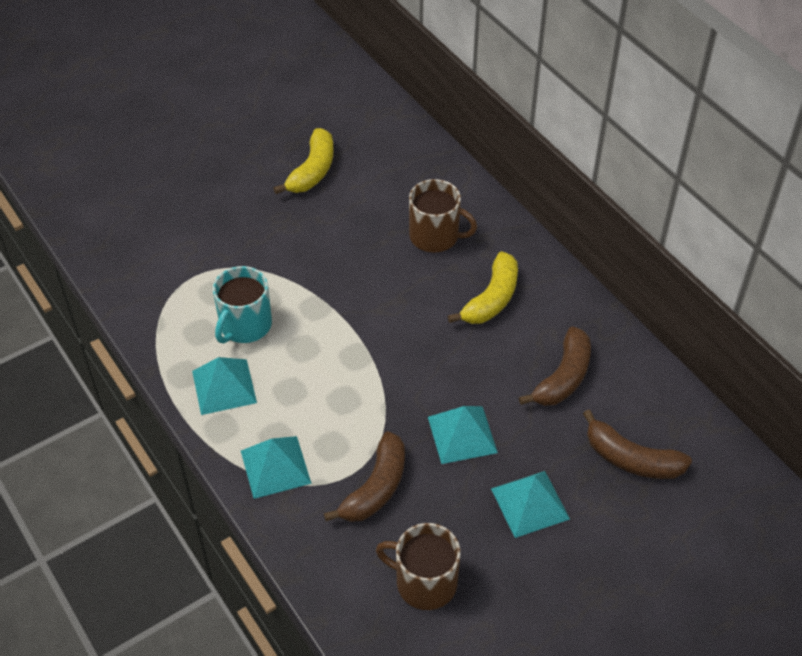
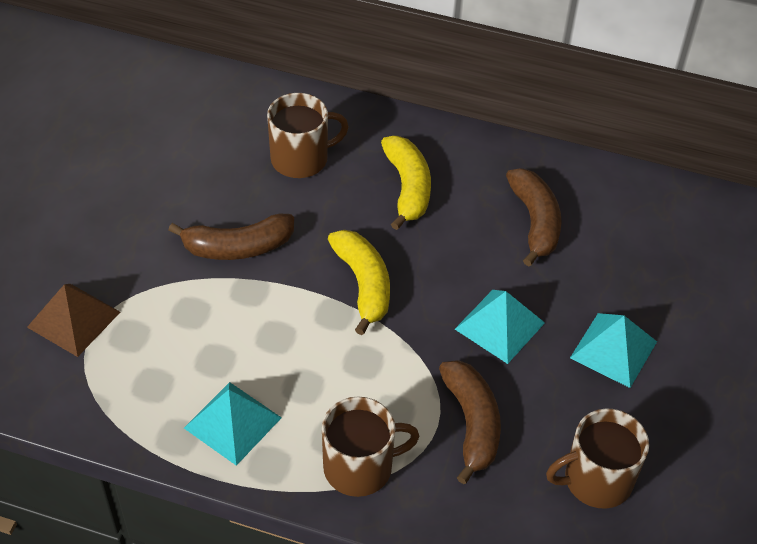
camera: 40 degrees left, 0 degrees up
(191, 261) = (73, 319): none -> brown pyramid
(244, 326) = (195, 350): turquoise mug -> none
(275, 467) = (360, 467): turquoise pyramid -> brown mug
(313, 171) = (117, 159): yellow banana -> yellow banana (363, 284)
(631, 459) = (654, 259): brown banana -> brown banana (238, 247)

